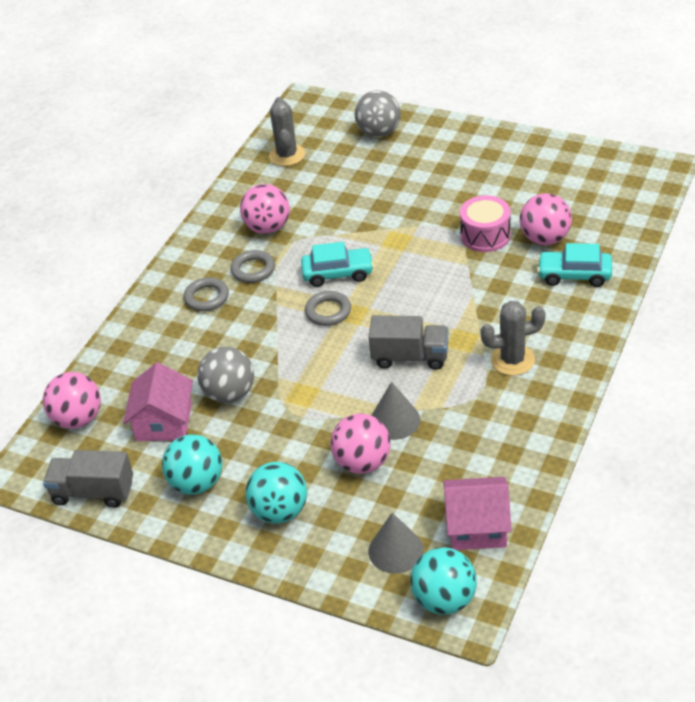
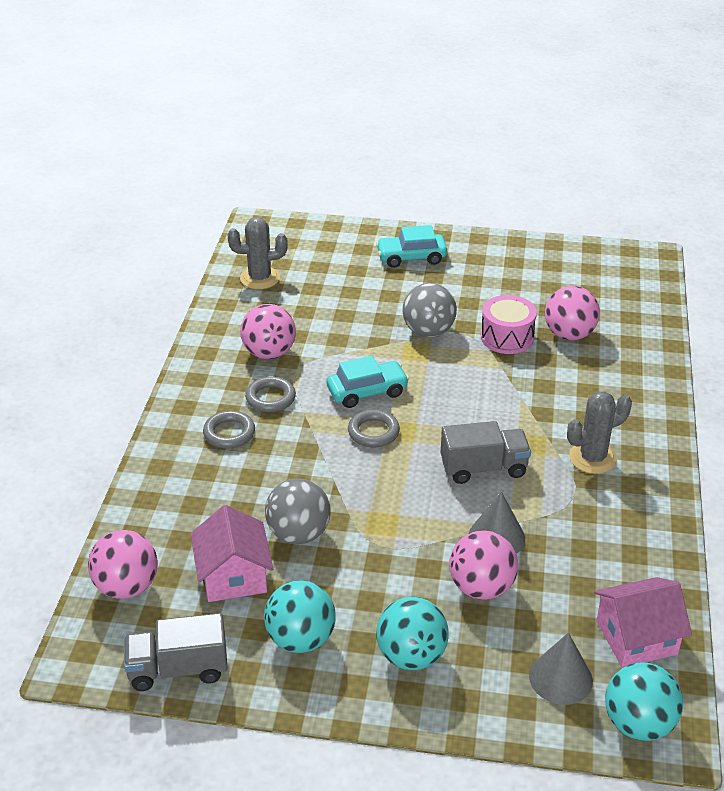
camera: 20 degrees left, 5 degrees down
(287, 155) = (260, 278): grey cactus -> grey cactus turned 75 degrees counterclockwise
(379, 132) = (350, 248): grey ball -> grey ball (428, 331)
(574, 275) = (615, 366): turquoise car -> turquoise car (411, 257)

